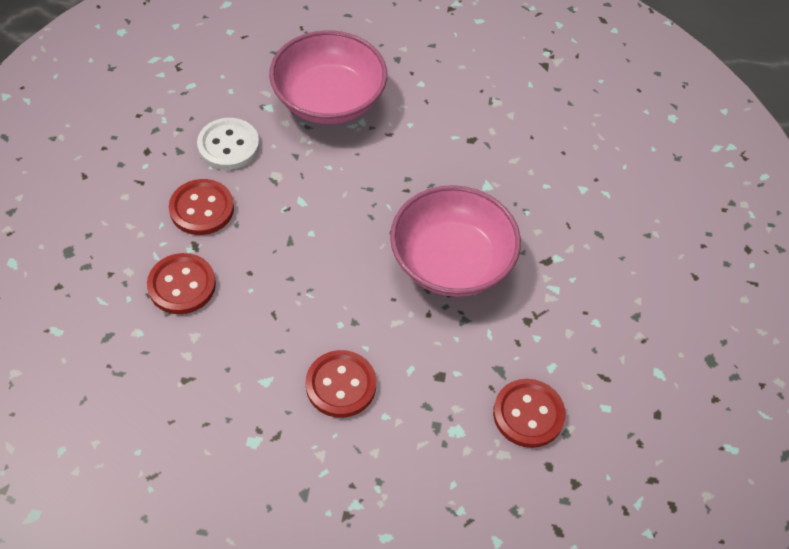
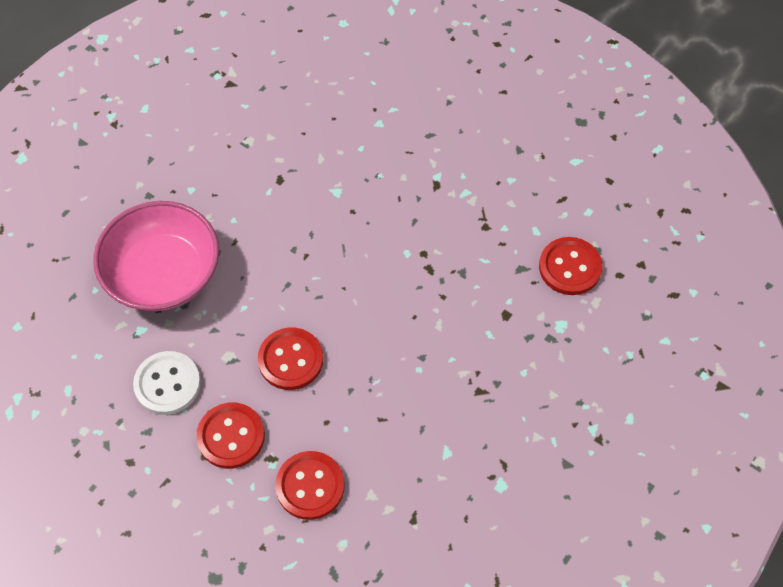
camera: 60 degrees left, 5 degrees up
(341, 385) = (479, 394): red button -> red button (290, 360)
(451, 261) = (400, 255): pink bowl -> none

